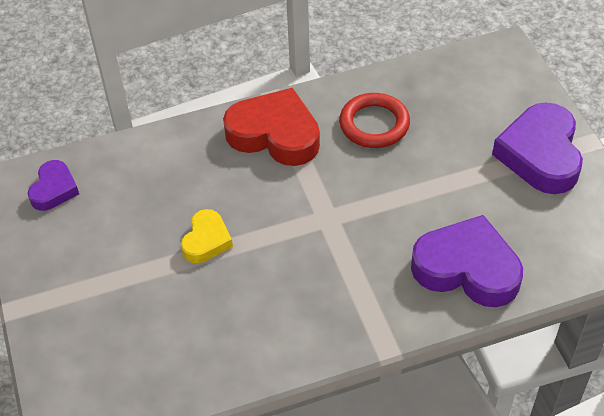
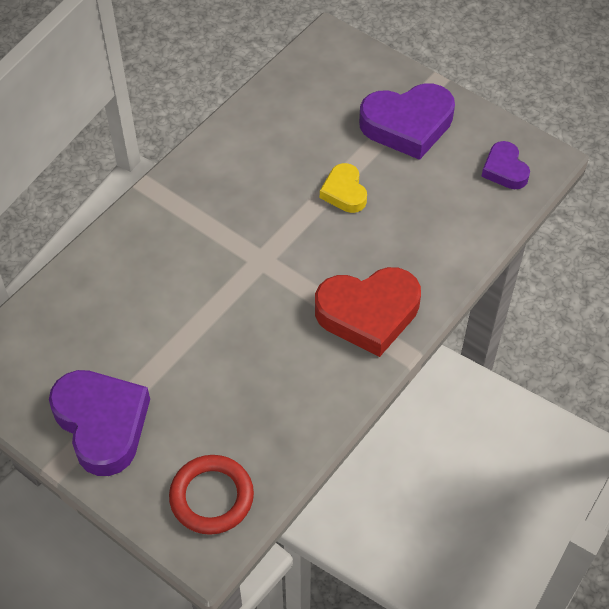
camera: 145 degrees right, 5 degrees up
(374, 124) = (284, 373): red ring -> red ring (211, 497)
(467, 268) = (116, 274): purple heart -> purple heart (407, 125)

